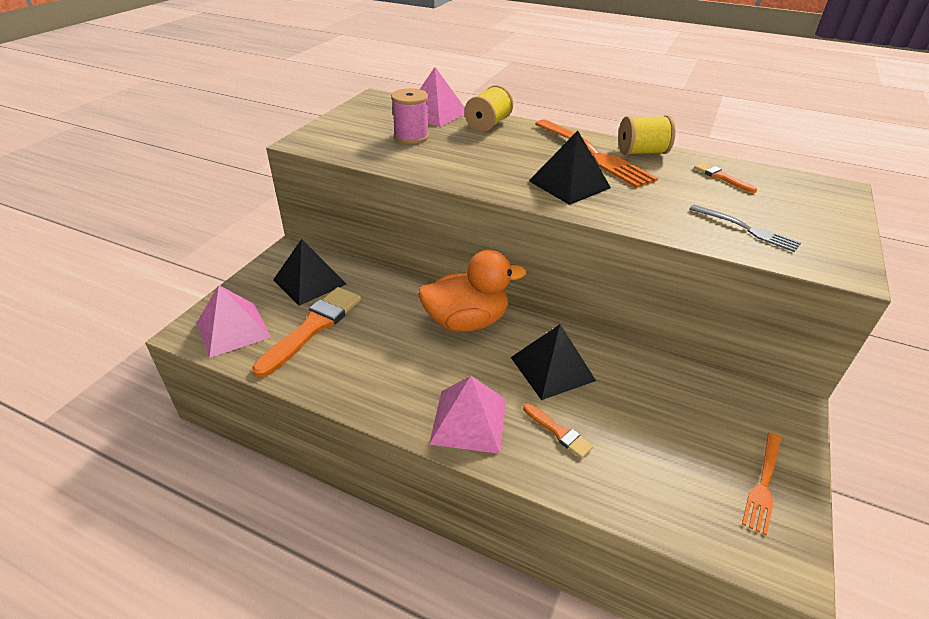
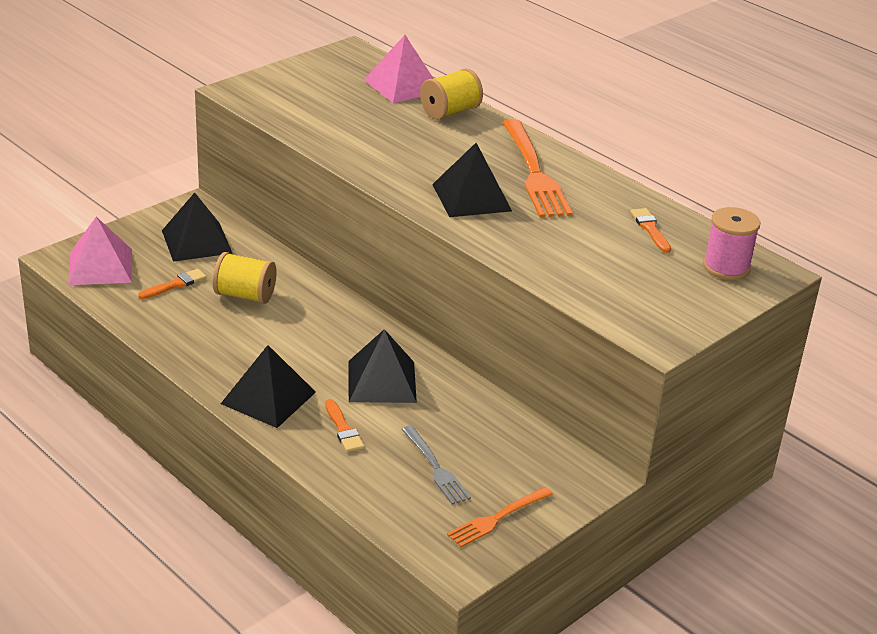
camera: 20 degrees right, 5 degrees down
(313, 327) = (175, 284): orange brush -> orange brush, size x0.50
(411, 136) = (352, 108): pink spool -> pink spool (726, 267)
(466, 321) = (329, 319): orange duck -> none
(469, 421) = (268, 398): pink pyramid -> black pyramid
(641, 152) = (593, 182): yellow spool -> yellow spool (245, 295)
(747, 229) = (606, 283): grey fork -> grey fork (436, 468)

